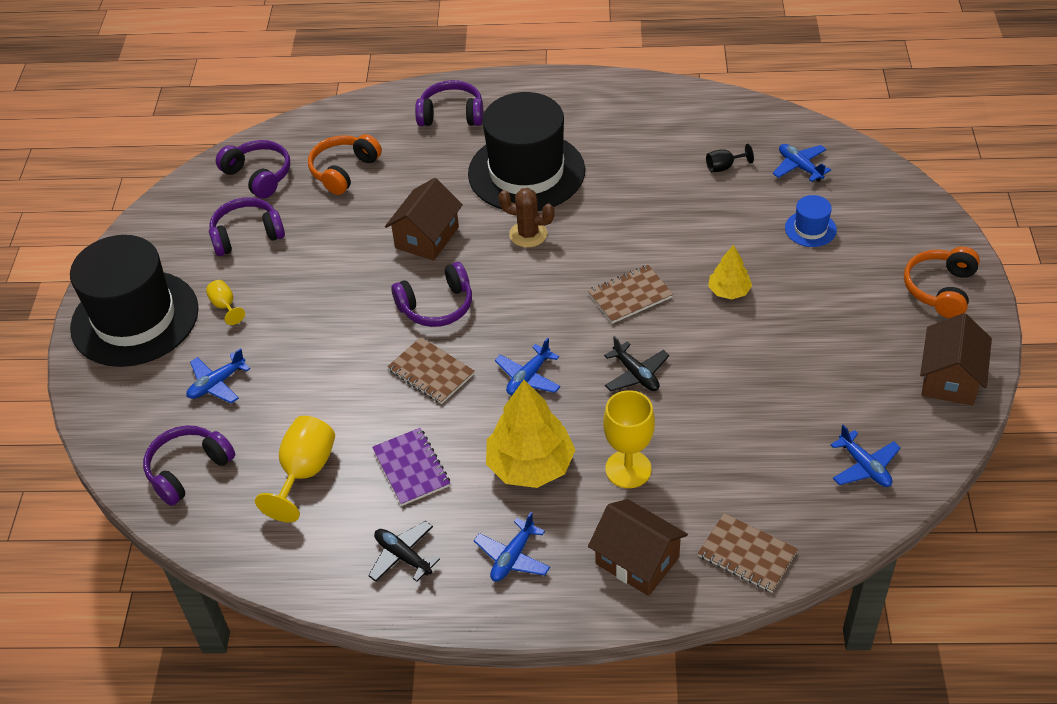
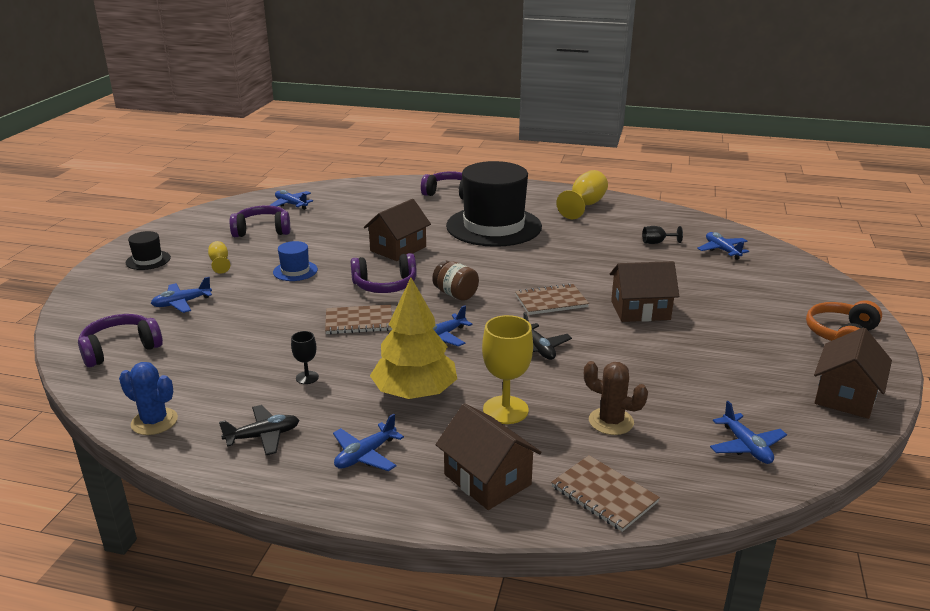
camera: 10 degrees right, 20 degrees down
(135, 318) = (148, 260): black hat -> black hat, size x0.41
(258, 176) = (291, 204): purple headphones -> blue plane
(283, 562) = (154, 421): none -> blue cactus
(304, 472) = (214, 366): yellow goblet -> yellow goblet (584, 205)
(344, 171) = (354, 209): orange headphones -> none
(403, 556) = (263, 436): black plane -> black plane turned 105 degrees clockwise
(411, 468) = (307, 377): purple notebook -> black goblet
(431, 372) = (359, 321): brown notebook -> brown notebook turned 60 degrees counterclockwise
(521, 305) = (455, 294): none -> brown jar
(528, 234) = (480, 257): brown cactus -> brown cactus (611, 421)
(729, 291) = (640, 310): yellow tree -> brown house
(810, 229) = (724, 284): blue hat -> blue hat (295, 271)

